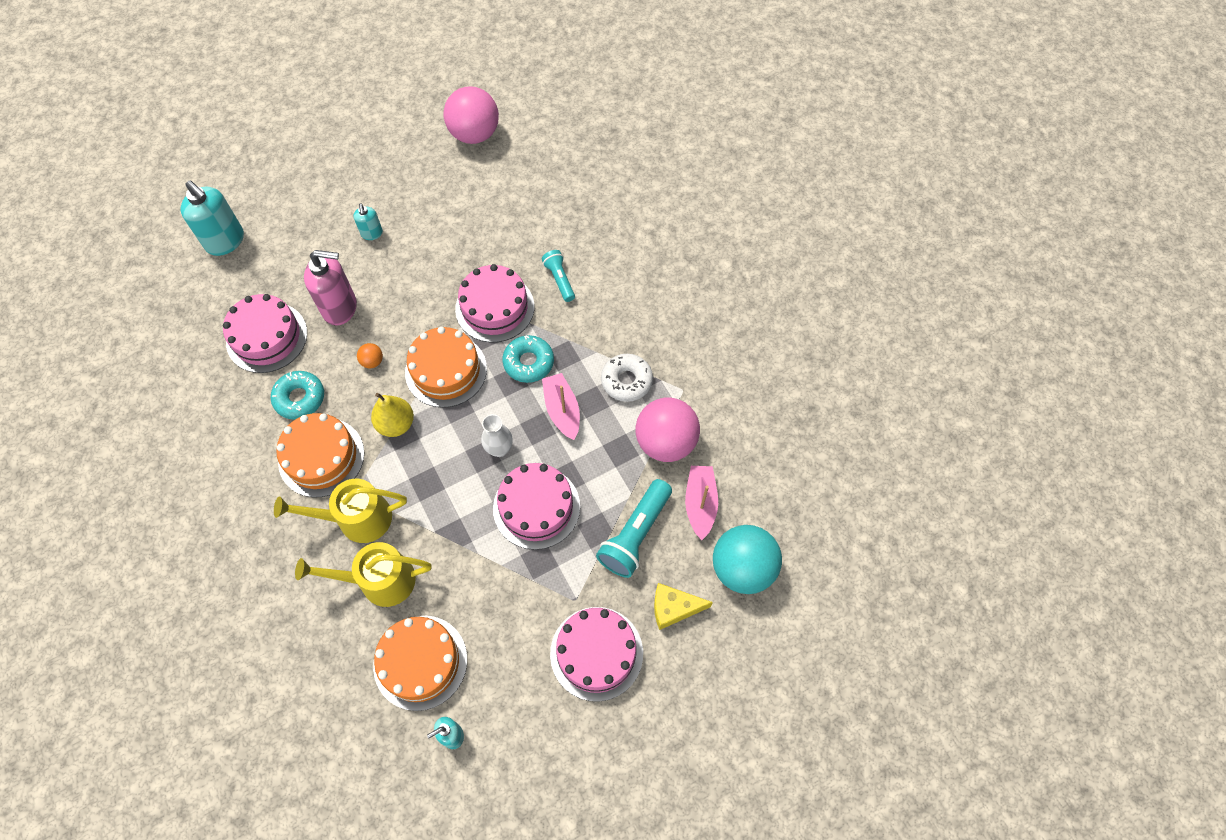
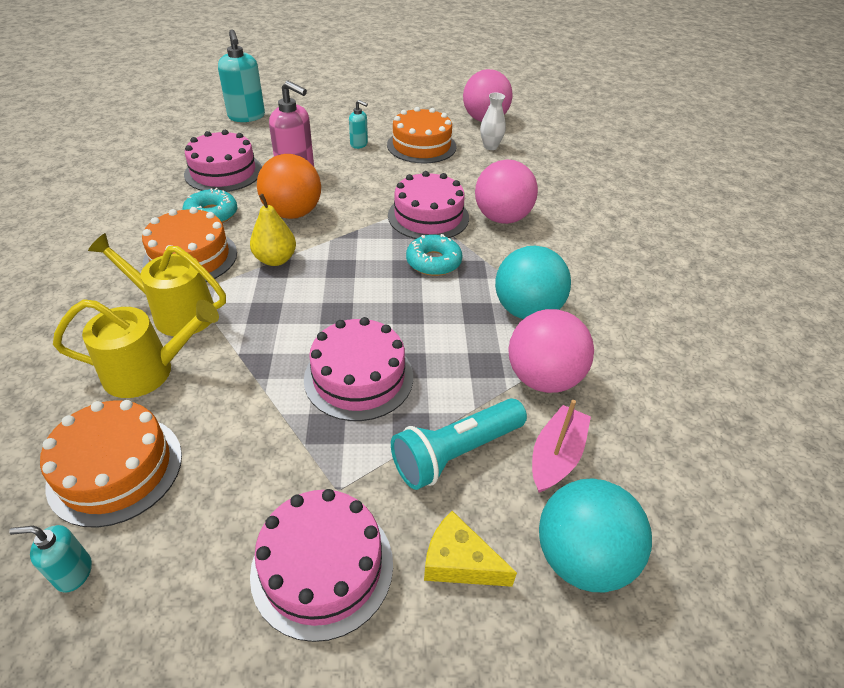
camera: 25 degrees right, 20 degrees down
(372, 233) = (359, 144): turquoise soap dispenser -> turquoise soap dispenser turned 75 degrees counterclockwise
(372, 361) = (293, 213): orange ball -> orange ball, size x2.42
(379, 581) = (148, 371): yellow watering can -> yellow watering can turned 150 degrees clockwise
(446, 370) = (351, 240): orange cake -> orange cake (421, 146)
(499, 449) = (357, 314): white vase -> white vase (490, 146)
(559, 279) = (502, 218): turquoise flashlight -> pink ball
(562, 410) = (442, 308): pink boat -> none
(626, 381) = (526, 310): white donut -> turquoise ball

